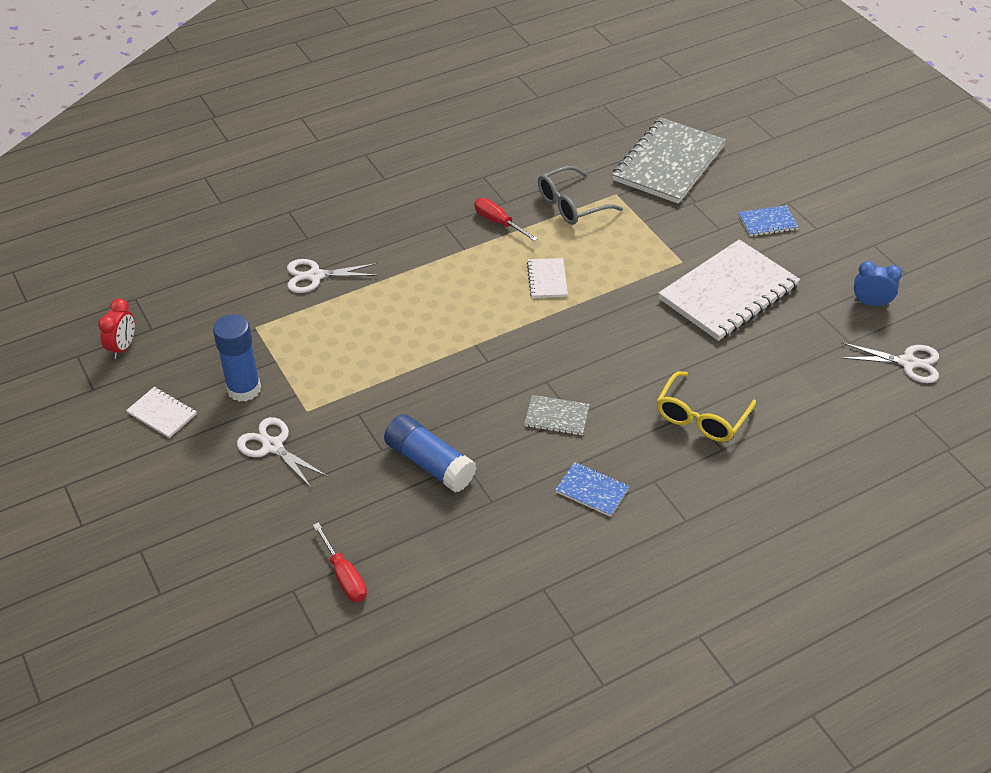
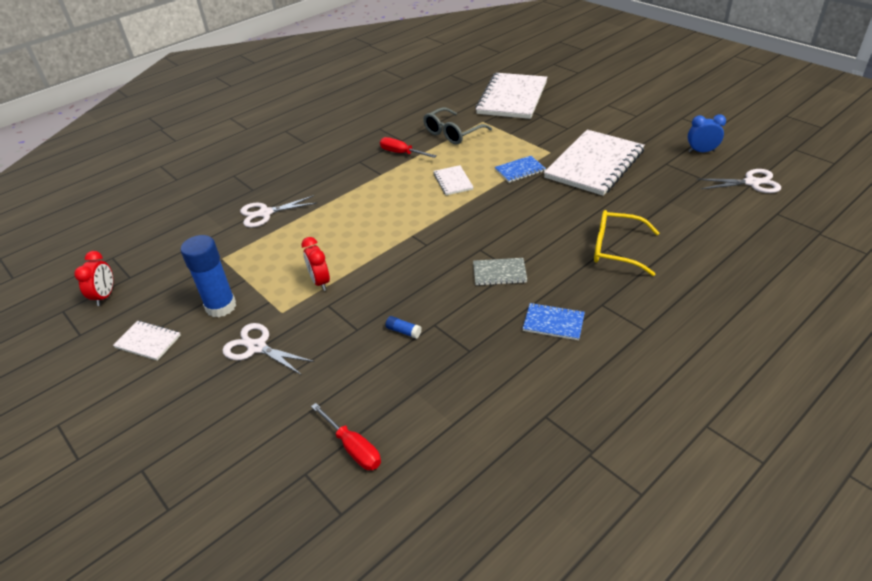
camera: 10 degrees left, 5 degrees down
(356, 383) = (320, 282): none -> red clock
(429, 463) = (403, 331): blue glue stick -> blue glue stick, size x0.40
(668, 163) = (512, 98): grey notebook -> white notebook
(701, 417) = (617, 249): yellow glasses -> yellow glasses turned 90 degrees clockwise
(767, 222) = (600, 118): blue notebook -> blue notebook (520, 170)

